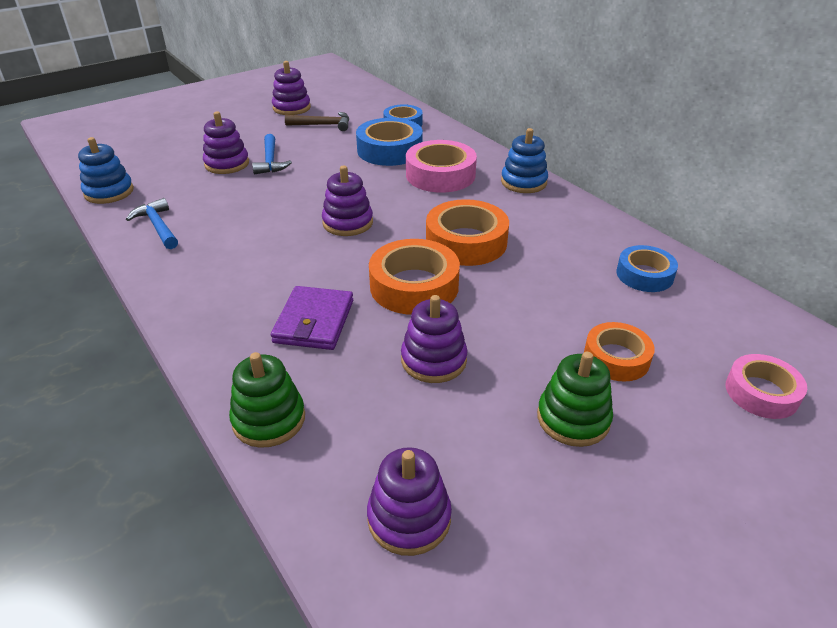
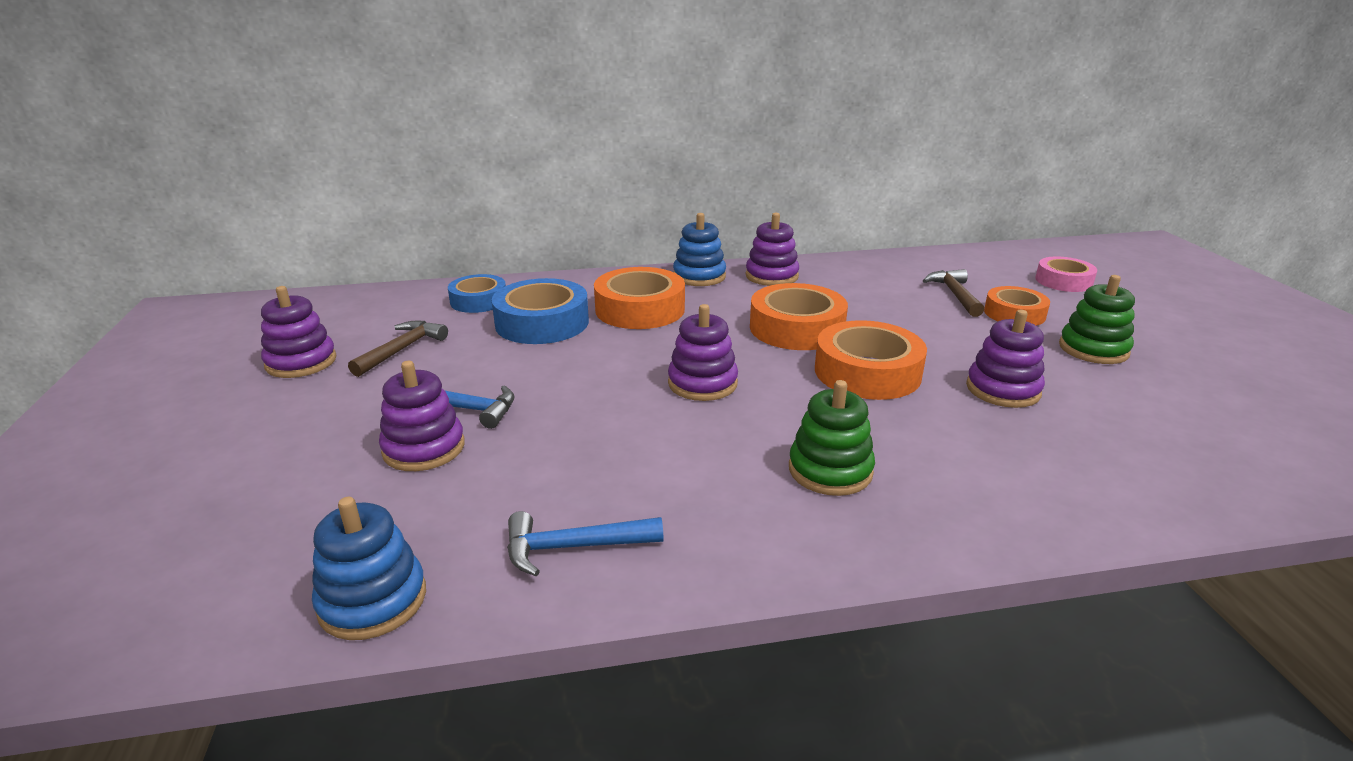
camera: 65 degrees left, 10 degrees down
(269, 419) = (1096, 506): green stacking toy -> green stacking toy (830, 470)
(314, 321) = (913, 445): purple wallet -> none
(409, 518) = (1232, 449): purple stacking toy -> purple stacking toy (771, 276)
(440, 175) = (640, 309): pink tape -> orange tape
(626, 315) = (955, 295): none -> brown hammer
(644, 275) = (899, 274): blue tape -> none

